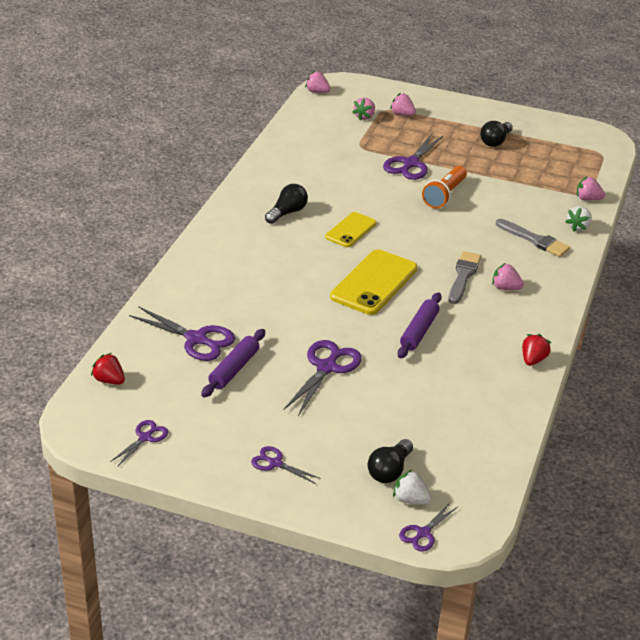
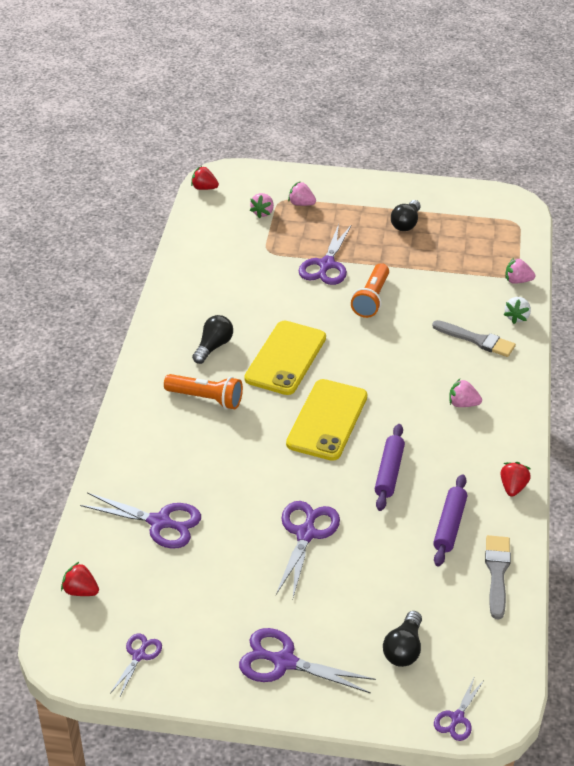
camera: 10 degrees left, 5 degrees up
(234, 369) = (209, 553): purple rolling pin -> purple rolling pin (449, 525)
(268, 251) = (206, 399): none -> orange flashlight
(275, 463) = (284, 662): purple scissors -> purple scissors, size x1.76
(317, 92) = (204, 188): pink strawberry -> red strawberry
(351, 230) = (286, 358): yellow phone -> yellow phone, size x1.66
(410, 500) = (434, 680): white strawberry -> none
(463, 276) = (416, 396): grey brush -> grey brush (497, 572)

